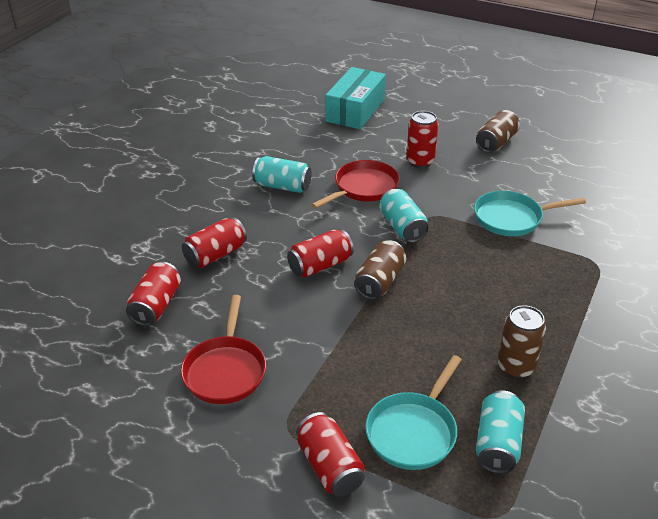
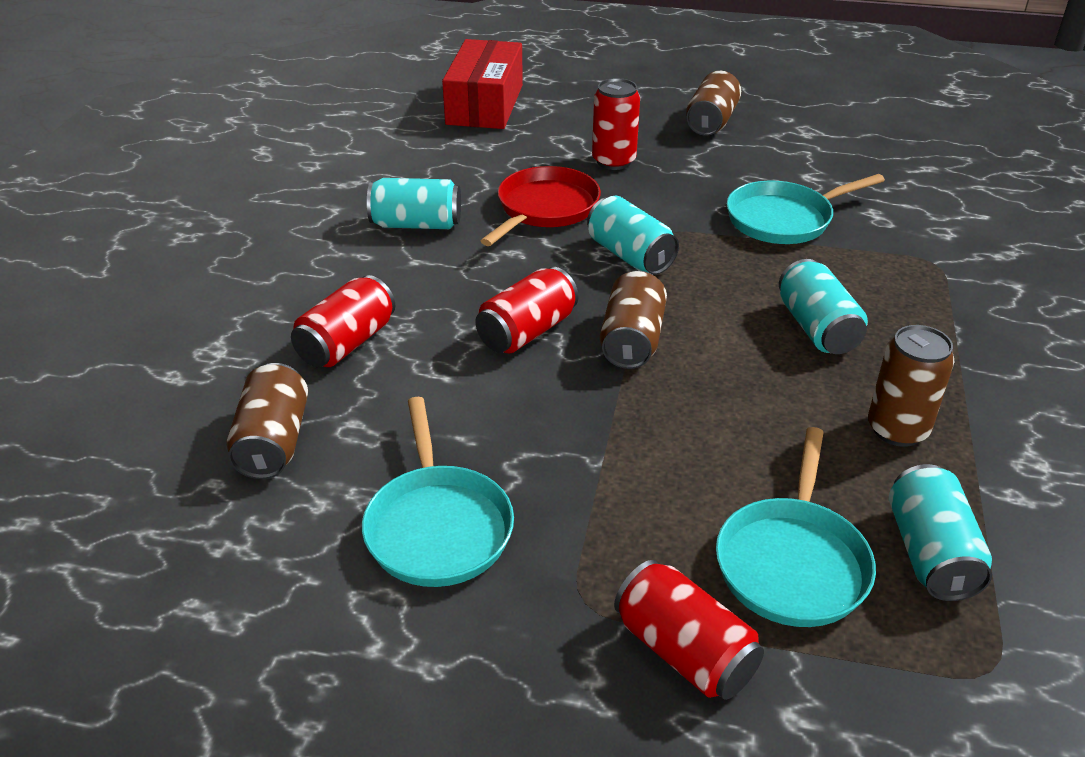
camera: 15 degrees left, 0 degrees up
(156, 305) = (273, 442): red can -> brown can
(225, 370) = (437, 526): red pan -> turquoise pan
(355, 110) = (484, 104): turquoise box -> red box
(497, 294) = (817, 328): none -> turquoise can

